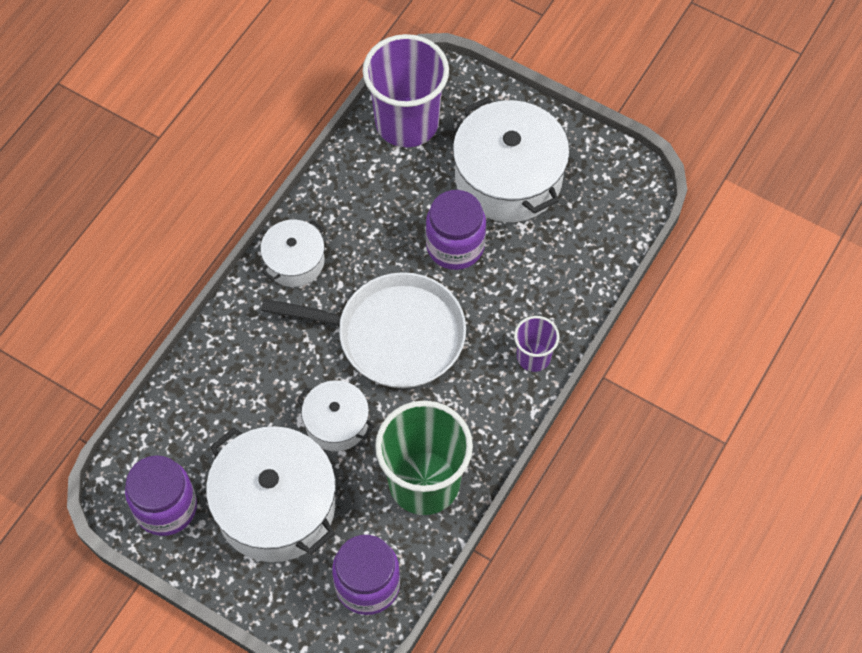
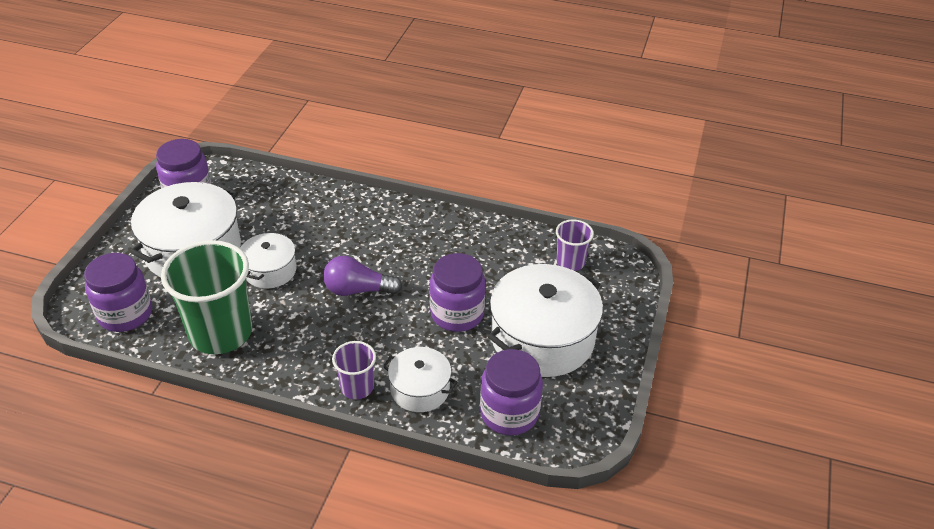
camera: 75 degrees right, 20 degrees down
(294, 261) = (411, 221): white pot -> white pot (420, 389)
(393, 335) = (358, 290): white pan -> purple light bulb
(407, 122) = (570, 262): purple cup -> purple cup, size x0.50
(595, 229) = (509, 413): none -> purple jar

